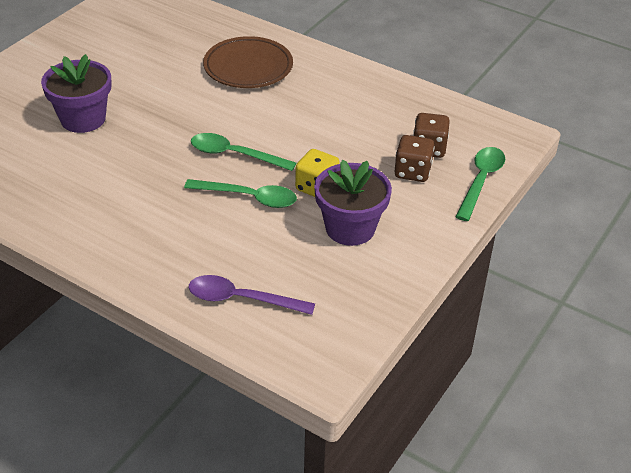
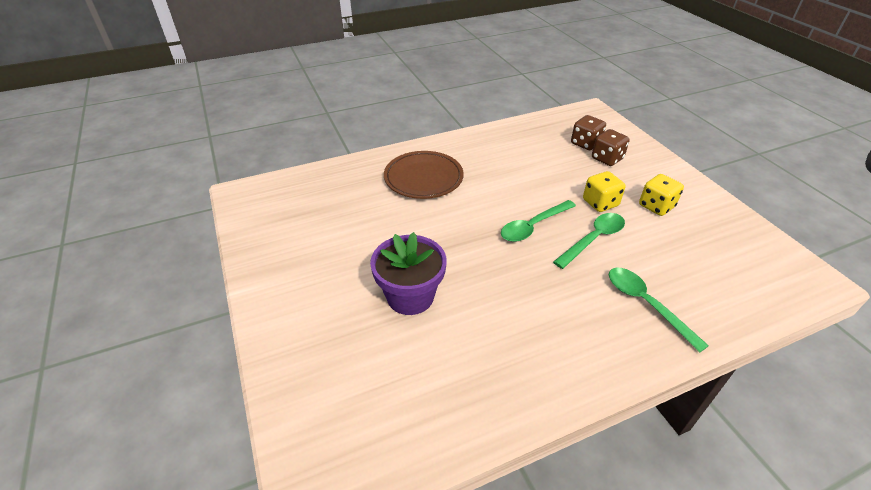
camera: 55 degrees left, 0 degrees up
(242, 299) = (721, 290): purple spoon -> none
(350, 228) = (656, 206): purple flower pot -> yellow dice
(481, 181) = (632, 139): green spoon -> green spoon (646, 304)

